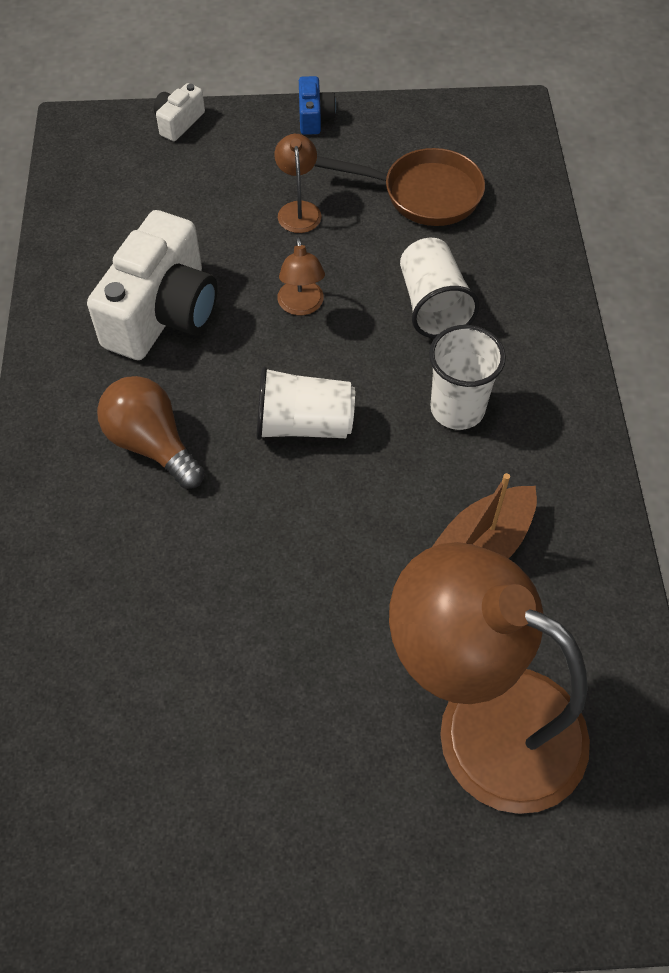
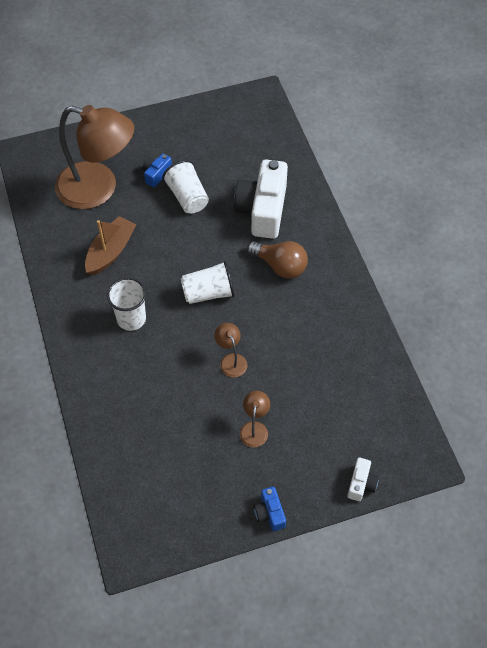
camera: 165 degrees right, 0 degrees up
(163, 312) = (307, 338): white camera -> white camera (263, 210)
(298, 210) = (254, 428): brown lamp -> brown lamp turned 150 degrees counterclockwise
(339, 727) = (156, 174): none -> blue camera
(424, 194) = (177, 461): brown pan -> none
(432, 305) = (156, 378): white cup -> white cup (187, 197)

